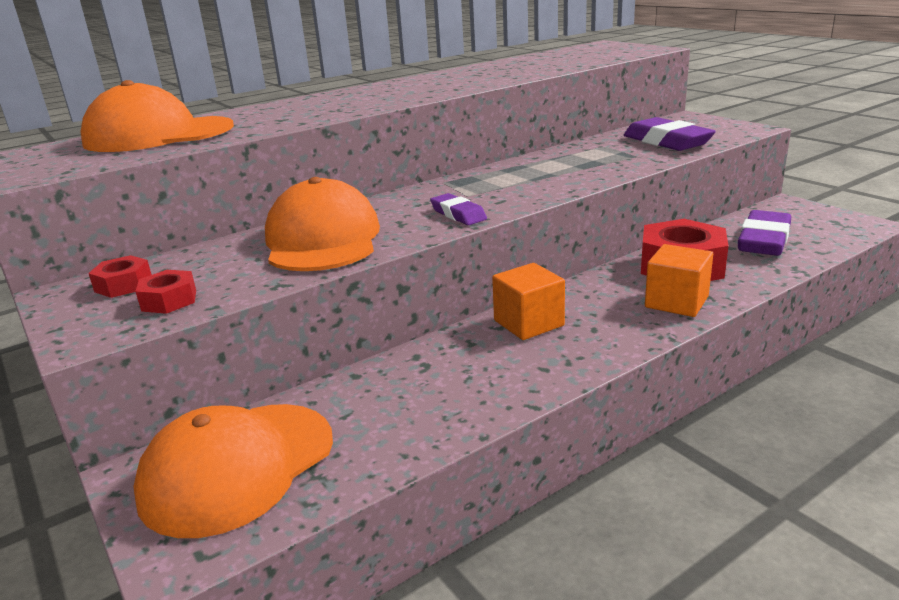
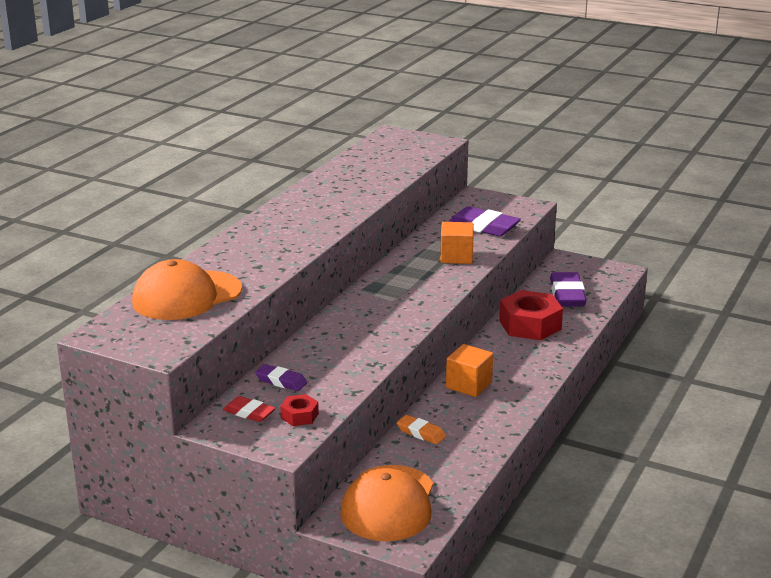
camera: 30 degrees left, 0 degrees up
(124, 285) = (249, 413): red nut -> red eraser
(322, 239) = (337, 354): orange cap -> none
(399, 372) = (421, 433): none -> orange eraser
(458, 214) = (405, 318): purple eraser -> purple eraser (281, 381)
(676, 302) = (545, 352): orange cube -> orange cube (456, 257)

